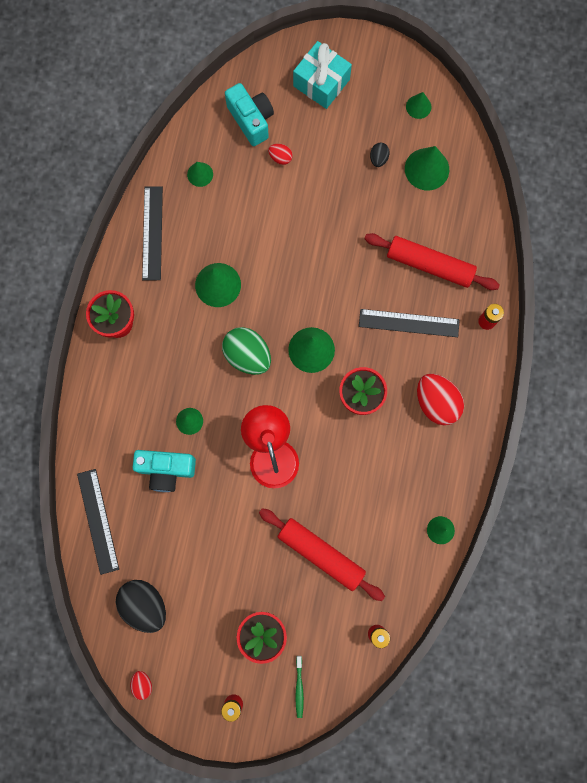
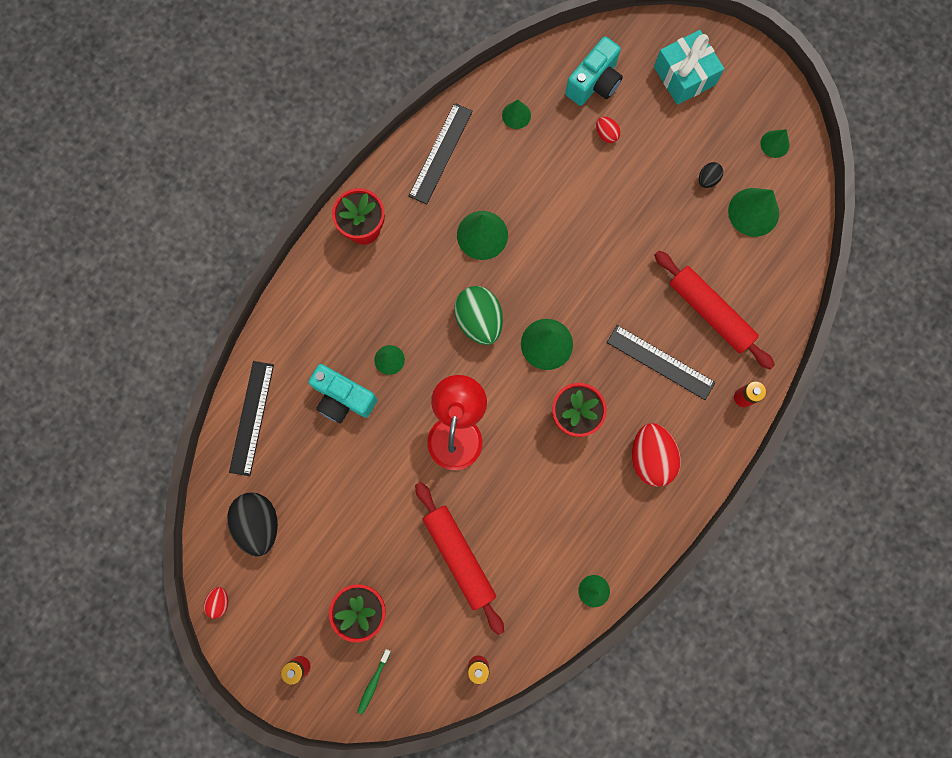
camera: 25 degrees right, 0 degrees up
(251, 120) = (594, 83): turquoise camera -> turquoise camera turned 45 degrees clockwise

